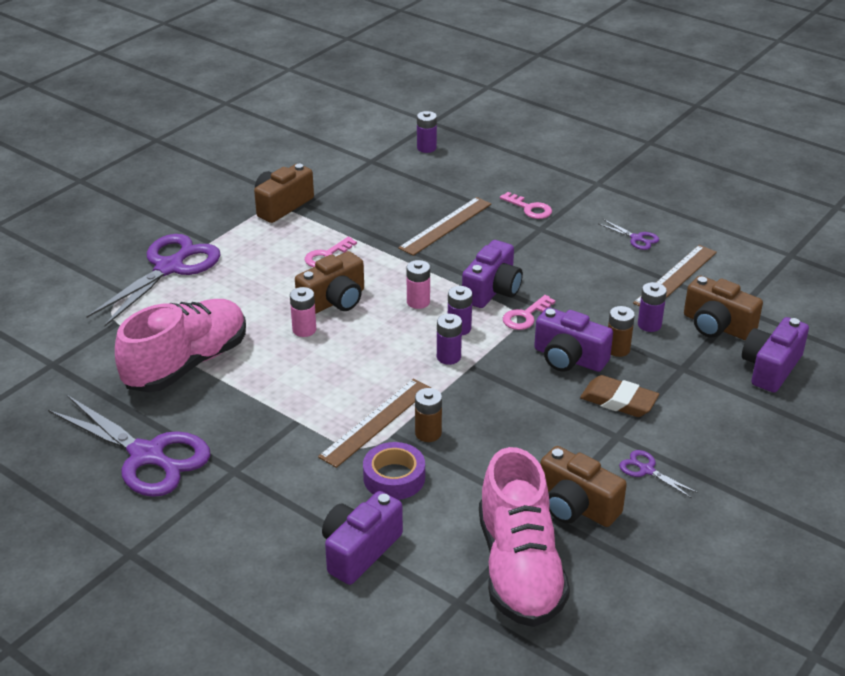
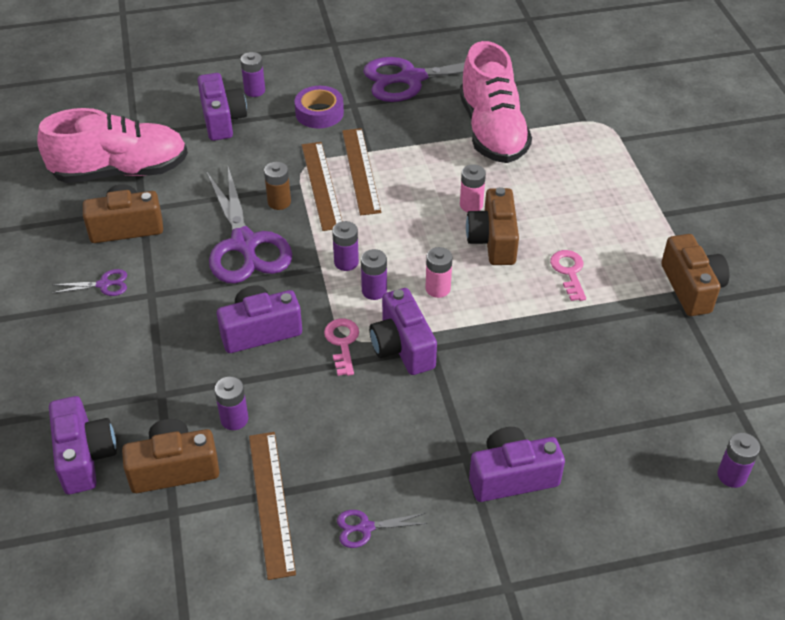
camera: 130 degrees right, 10 degrees up
(169, 268) = (640, 174): purple scissors -> purple scissors (244, 243)
(284, 559) = (254, 90): none -> purple battery
(394, 478) = (260, 164): purple tape -> purple tape (319, 113)
(446, 226) = (543, 384): brown ruler -> brown ruler (360, 170)
(519, 568) = (121, 171): pink shoe -> pink shoe turned 135 degrees clockwise
(530, 209) = (512, 477): pink key -> purple camera
(617, 349) = (232, 370): brown battery -> none
(618, 401) = (180, 323): brown eraser -> none

